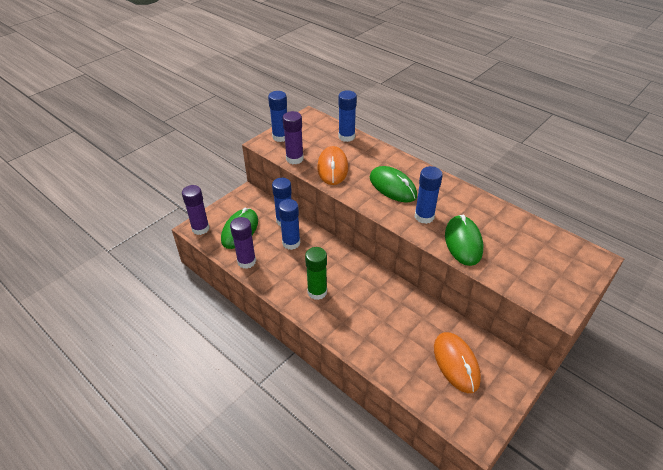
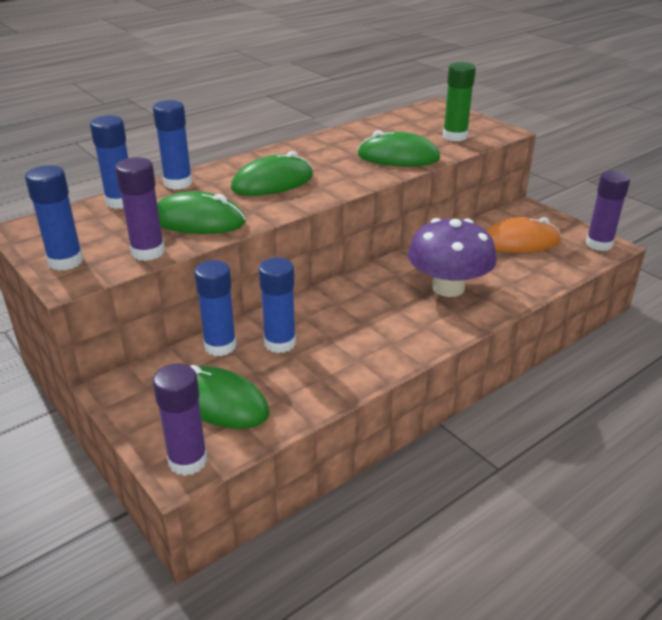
camera: 80 degrees left, 10 degrees down
(246, 261) = (308, 397): purple glue stick -> purple glue stick (599, 244)
(317, 292) = (395, 326): green glue stick -> green glue stick (455, 136)
(332, 168) = (198, 221): orange mouse -> green mouse
(370, 317) = (448, 287): none -> purple mushroom
(424, 216) = (344, 171): blue glue stick -> blue glue stick (178, 183)

